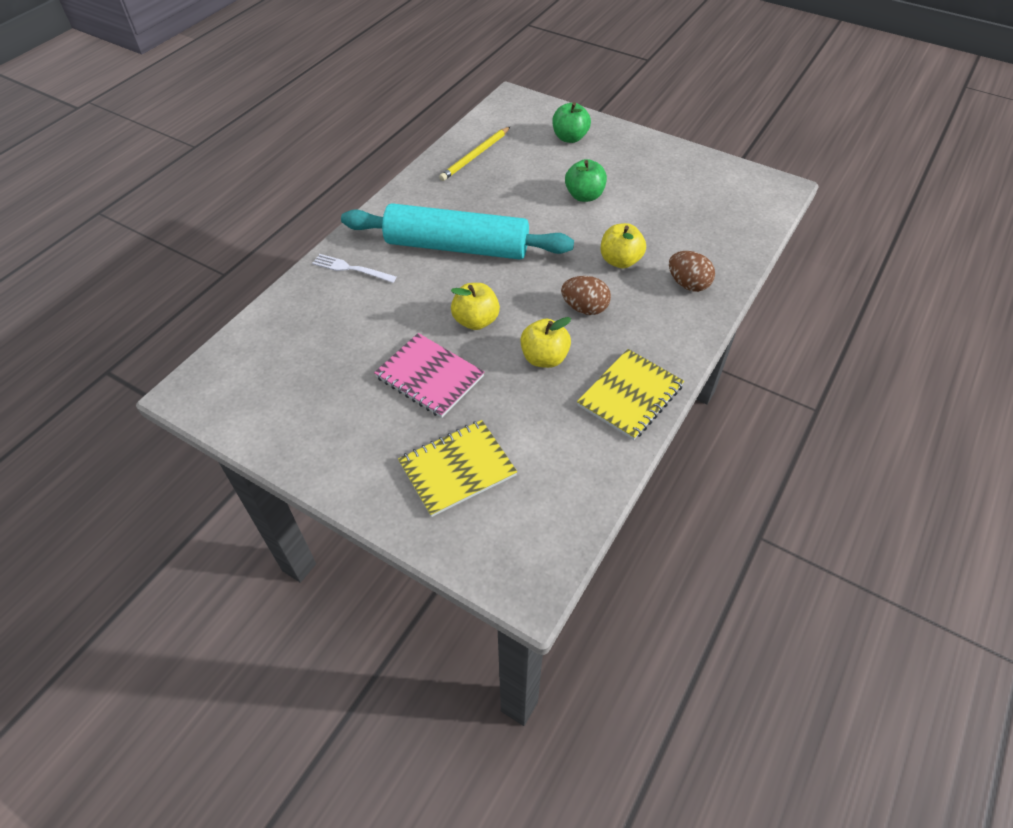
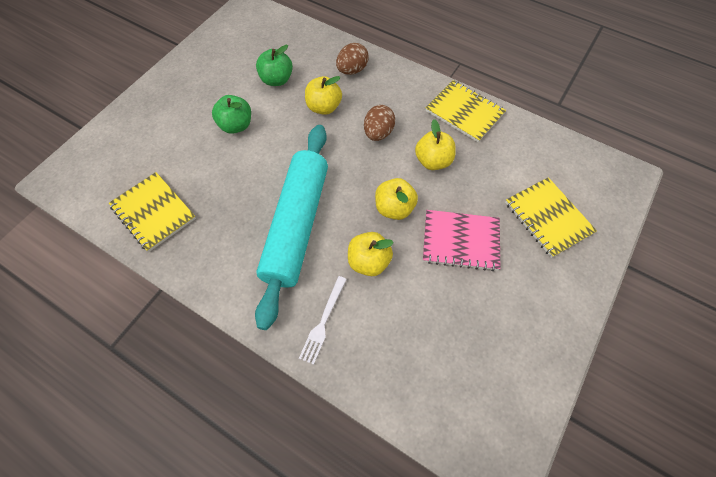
camera: 90 degrees left, 10 degrees up
(411, 300) = (369, 261): none -> yellow apple
(429, 377) = (460, 241): pink notebook -> pink notebook turned 60 degrees clockwise
(475, 156) = (153, 212): yellow pencil -> yellow notebook
(570, 138) = (144, 132): green apple -> green apple (277, 80)

